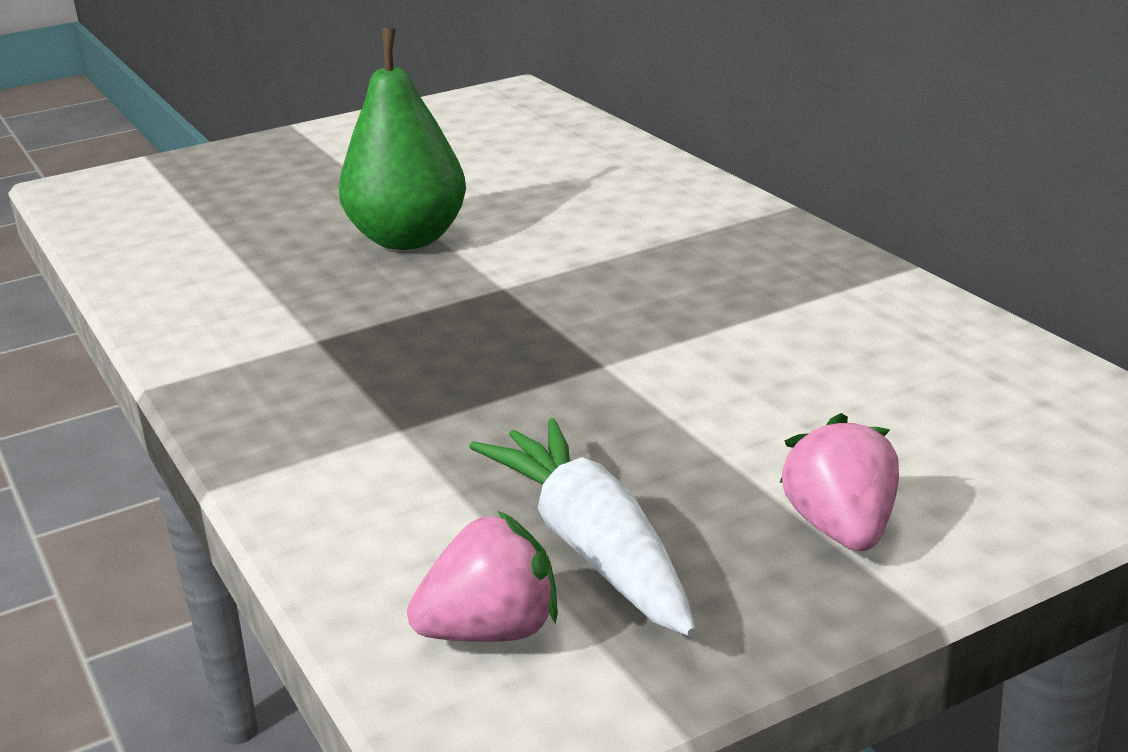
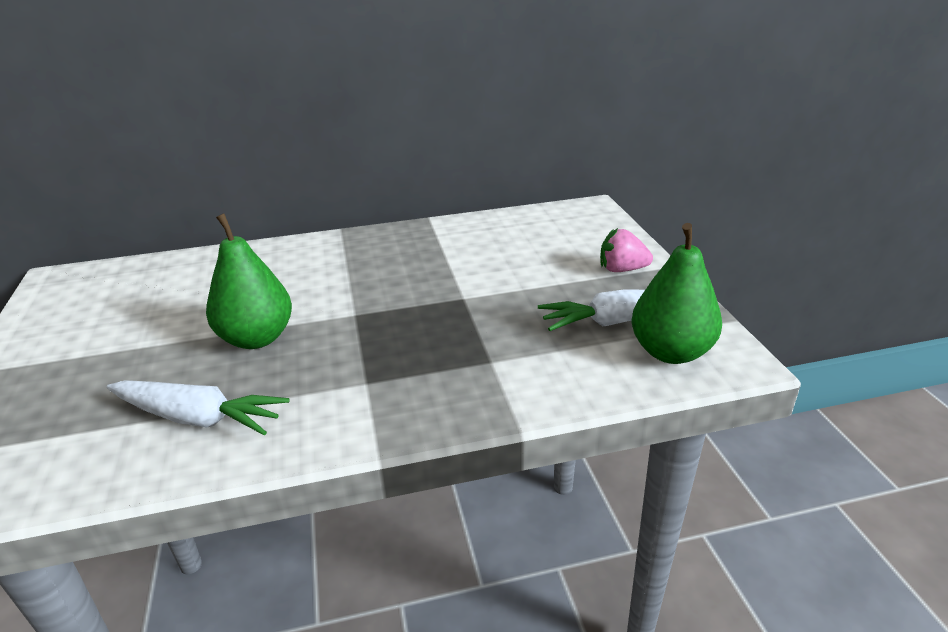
camera: 75 degrees left, 5 degrees up
(222, 257) = (198, 418): none -> white carrot
(492, 631) = (670, 352): pink strawberry -> green pear

